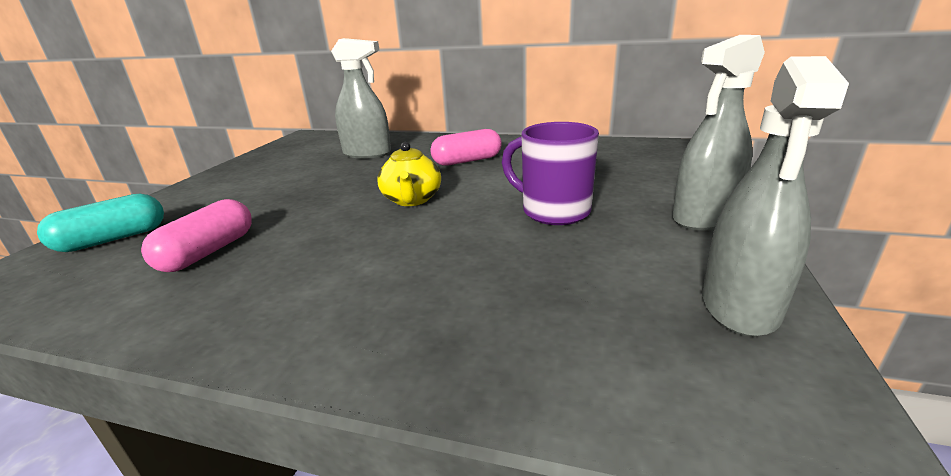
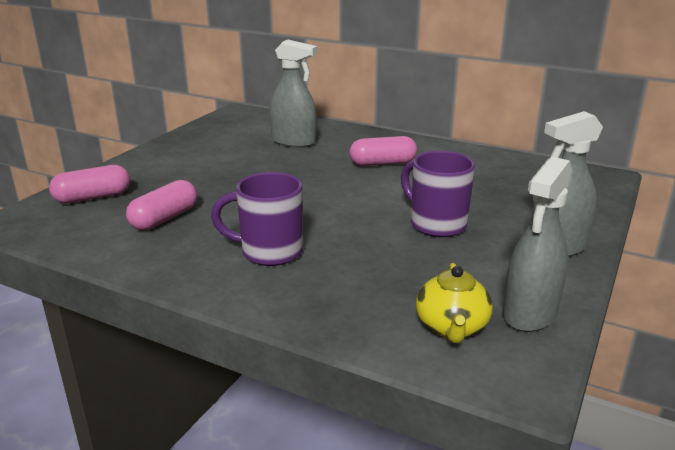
camera: 10 degrees right, 0 degrees up
(113, 239) = (93, 197): turquoise capsule -> pink capsule
(354, 275) = (269, 252): none -> purple mug
(412, 200) = (323, 196): yellow teapot -> yellow teapot (451, 328)

